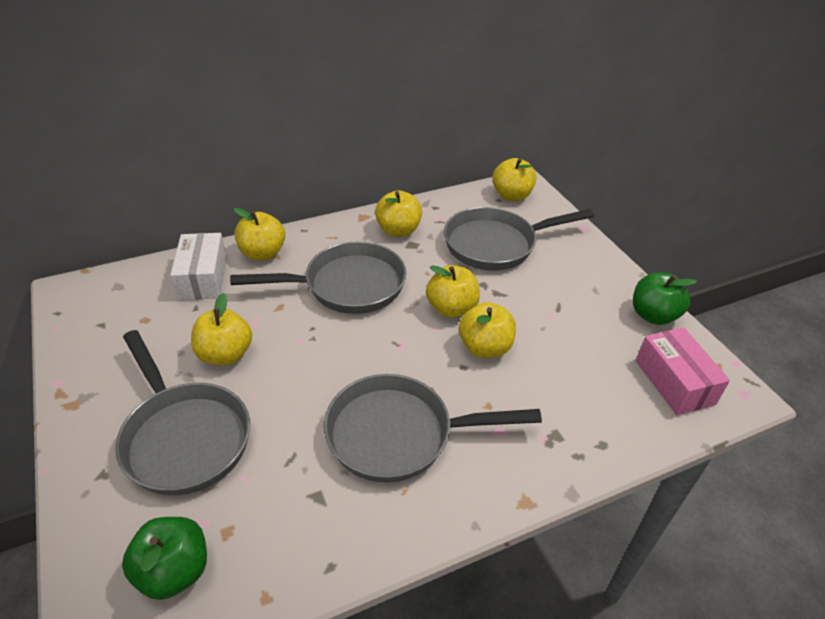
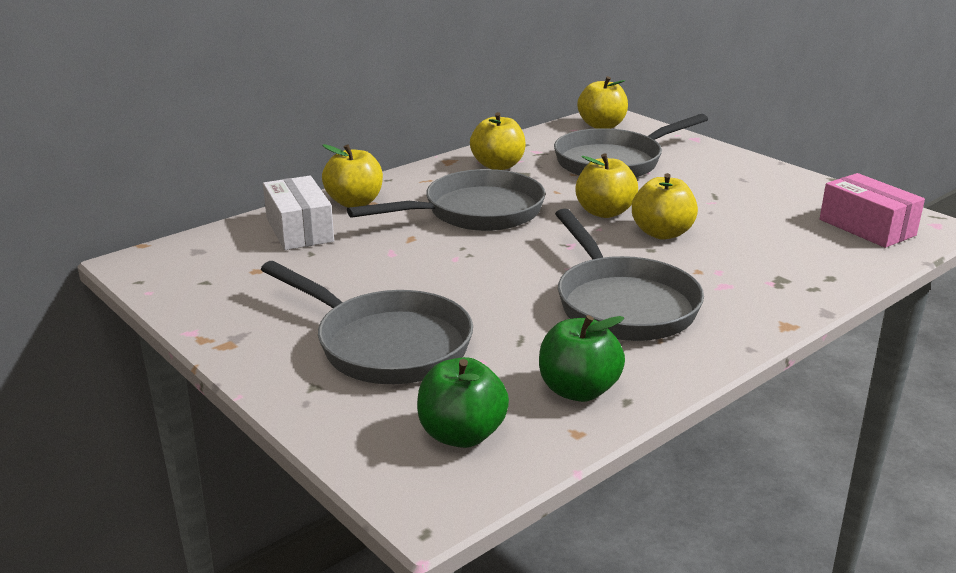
camera: 15 degrees left, 15 degrees down
(225, 354) = (379, 280): yellow apple -> none
(399, 434) = (622, 304): grey pan -> grey pan turned 90 degrees counterclockwise
(653, 315) = (813, 188): green apple -> green apple (578, 390)

